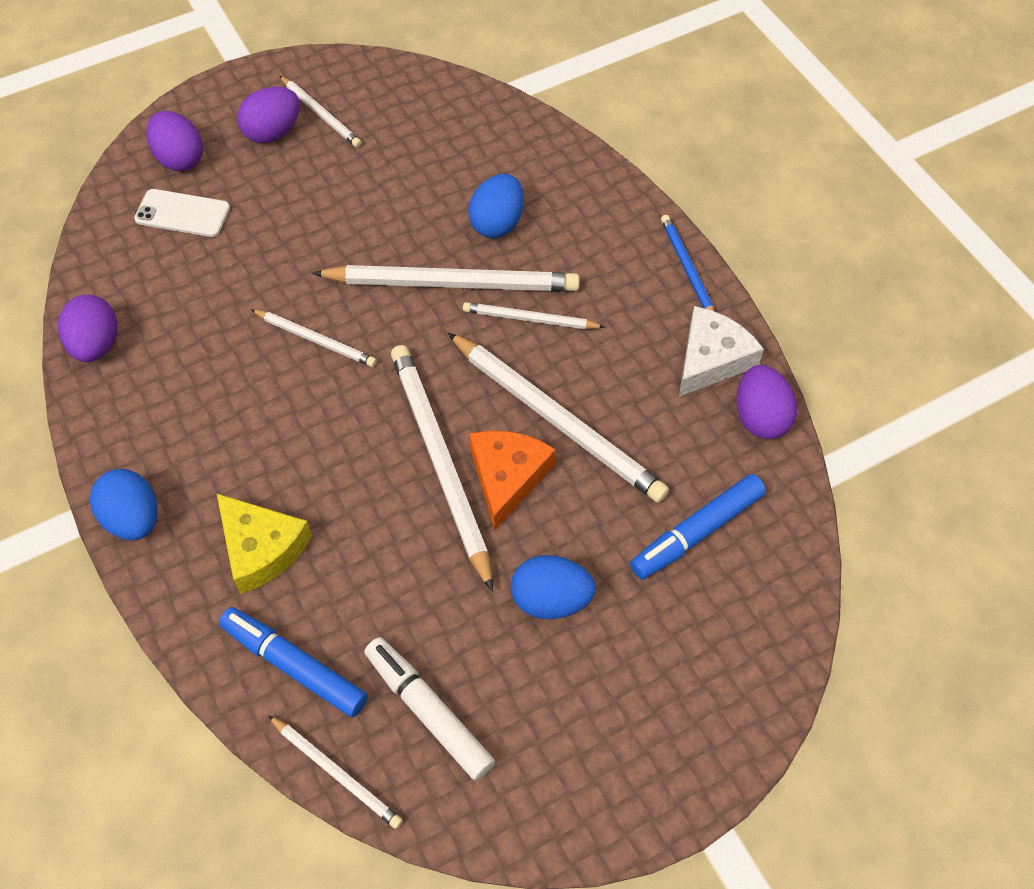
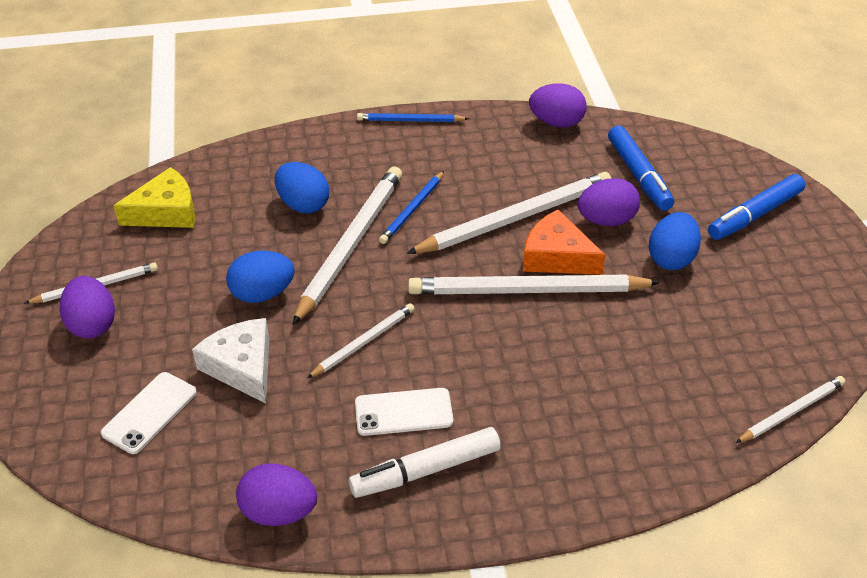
camera: 70 degrees left, 15 degrees down
(133, 518) = (504, 512): blue egg -> blue egg (262, 294)
(180, 158) = (73, 402): purple egg -> purple egg (606, 220)
(234, 401) = (403, 412): none -> white phone
(261, 548) = (570, 421): yellow cheese -> yellow cheese (166, 212)
(295, 666) = (691, 419): blue marker -> blue marker (755, 215)
(429, 712) = (750, 346): white marker -> white marker (426, 470)
(529, 319) = (412, 210): white pencil -> blue pencil
(711, 359) = (497, 131): white cheese -> white cheese (242, 367)

